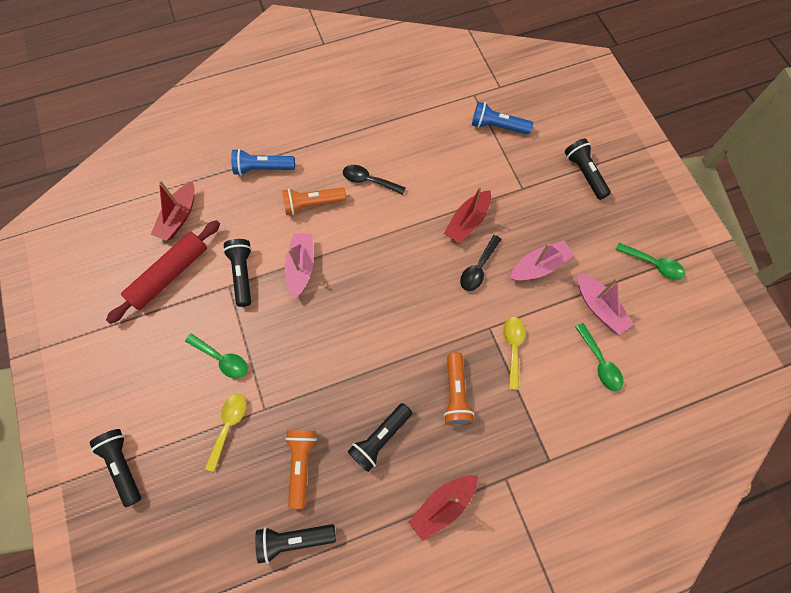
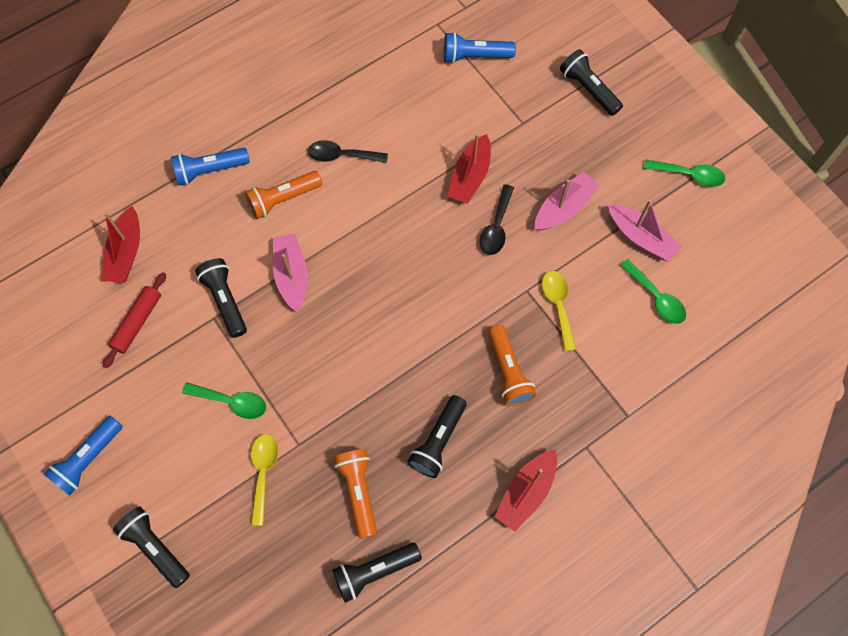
camera: 15 degrees left, 0 degrees up
(95, 376) = (88, 459): none -> blue flashlight
(169, 275) = (137, 322): red rolling pin -> red rolling pin, size x0.64

